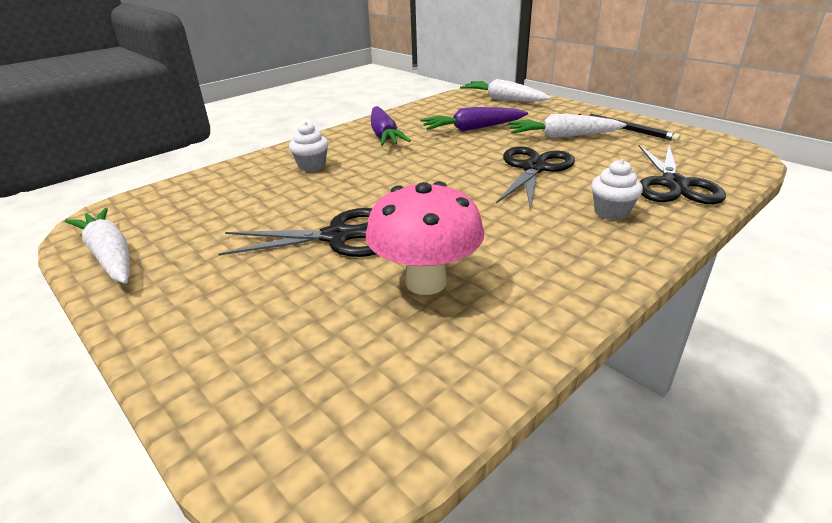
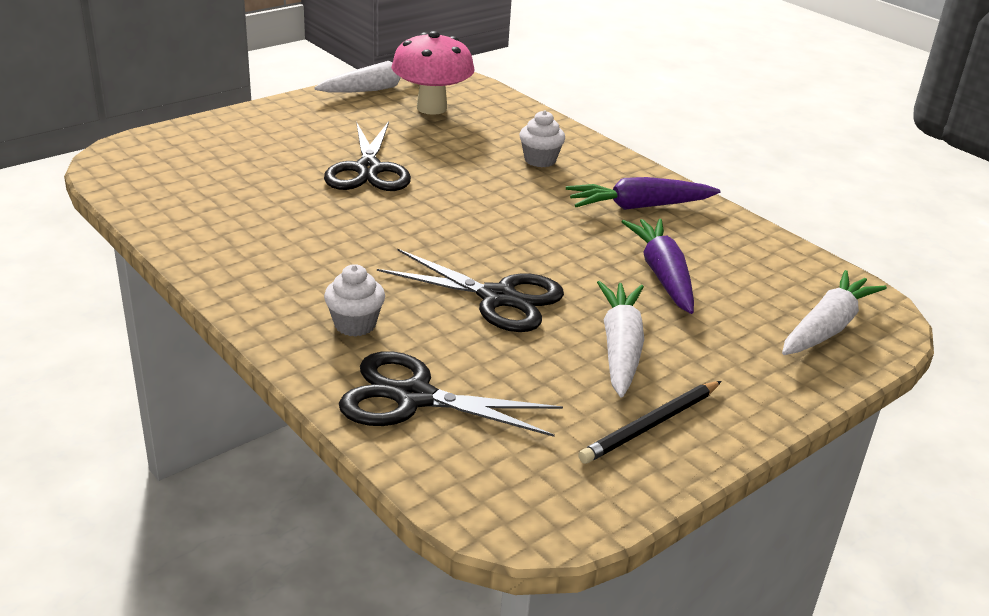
camera: 90 degrees right, 0 degrees up
(426, 282) = (272, 202): pink mushroom -> pink mushroom (431, 108)

